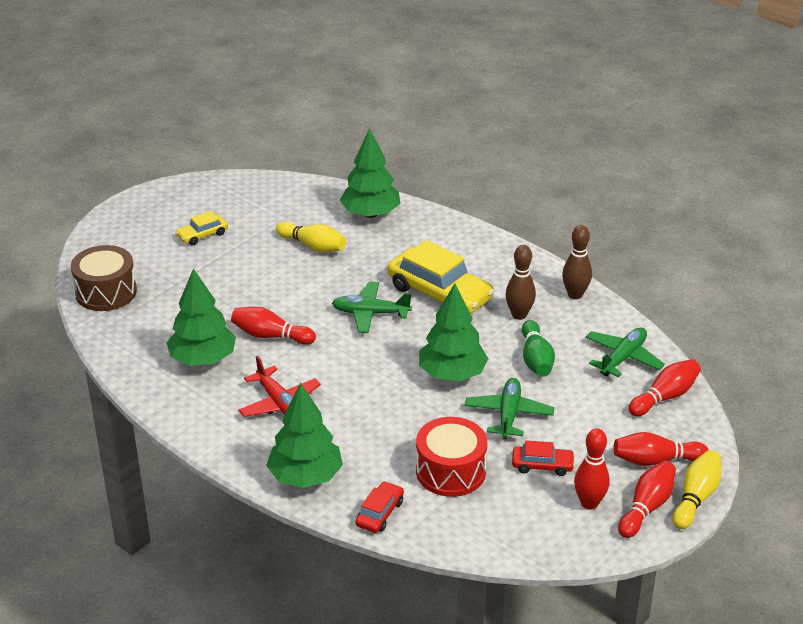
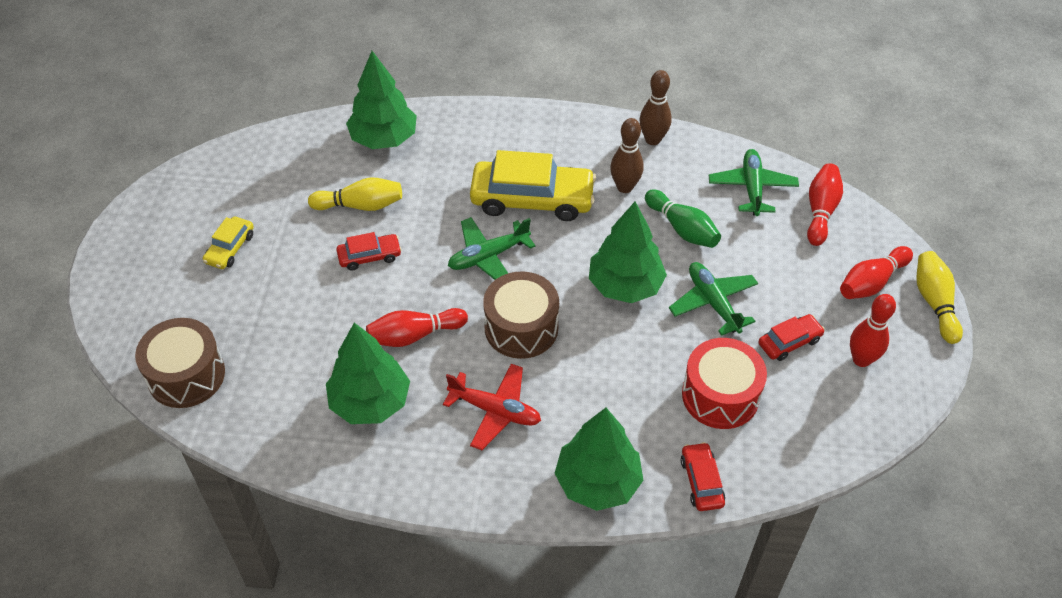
camera: 35 degrees left, 15 degrees up
(288, 278) = (369, 256): none -> red car
(348, 365) = (521, 328): none -> brown drum
(646, 507) = (908, 336): red bowling pin -> none

